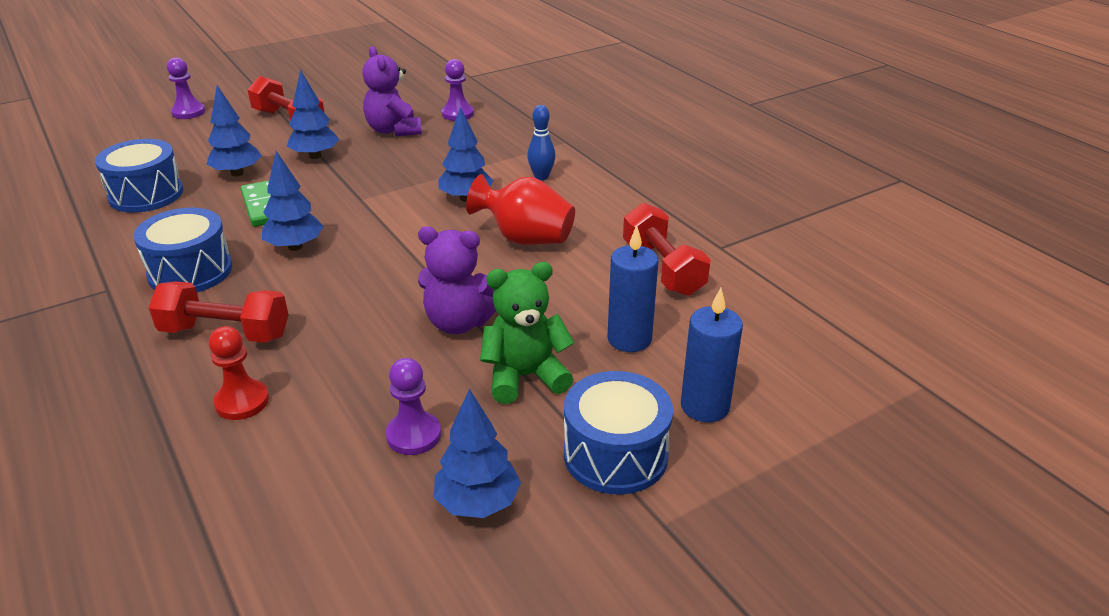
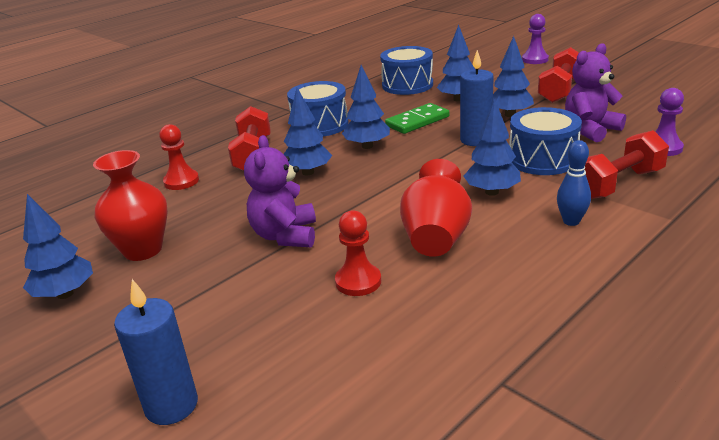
camera: 80 degrees right, 5 degrees down
(322, 294) = (308, 172): none -> blue tree
(414, 435) = (143, 250): purple pawn -> red vase
(525, 377) = (214, 284): green teddy bear -> none
(570, 288) = (358, 281): none -> red pawn
(615, 455) = (107, 354): blue drum -> blue drum (542, 159)
(629, 339) = (279, 335): blue candle -> blue candle (475, 140)
(663, 268) = (424, 338): red dumbbell -> red dumbbell (618, 184)

